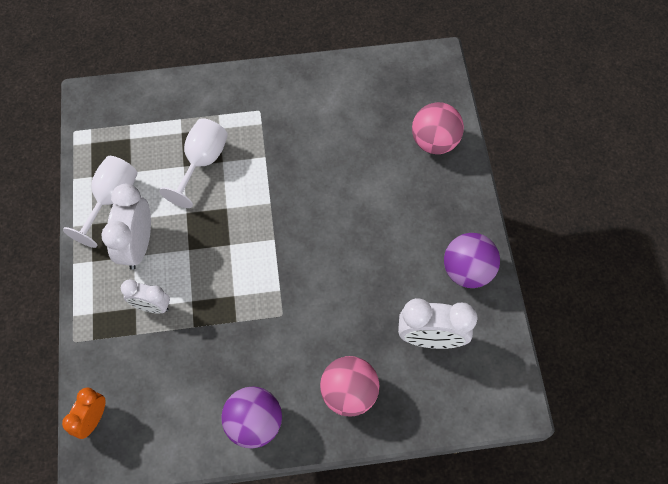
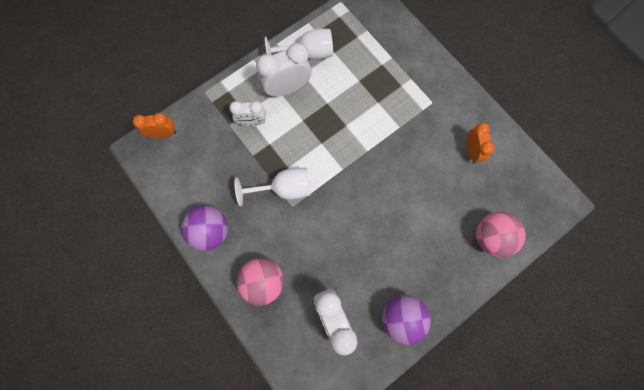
camera: 60 degrees right, 10 degrees up
(152, 306) = (252, 122): white clock -> white clock turned 75 degrees counterclockwise
(202, 162) = (369, 90): white goblet -> white goblet (284, 189)
(336, 106) = (471, 151): none -> orange clock

